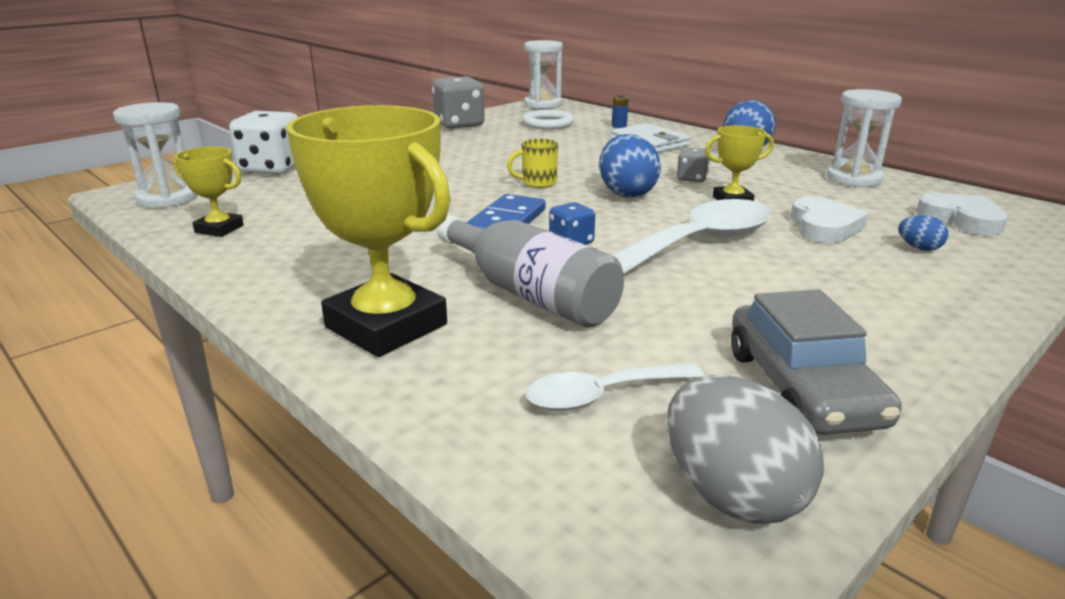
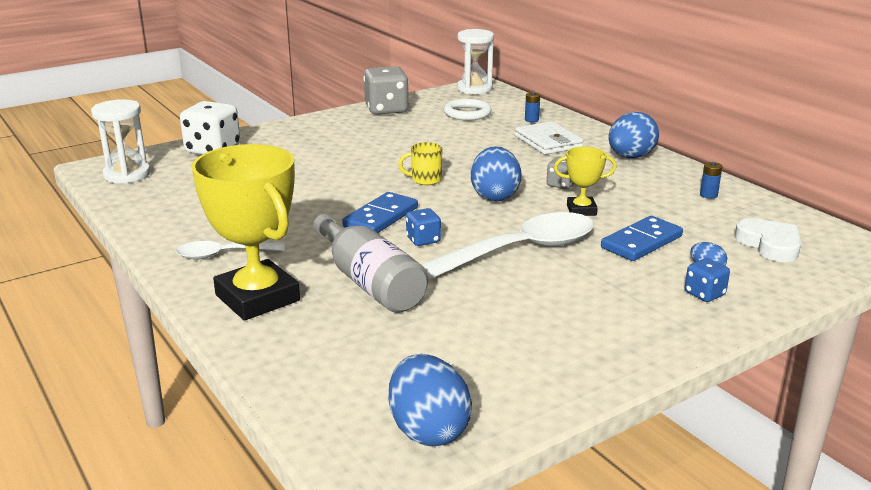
camera: 10 degrees right, 0 degrees up
(219, 229) = (160, 207): yellow trophy -> none
(603, 395) = (382, 361): white spoon -> white spoon (223, 255)
(731, 494) = (428, 430): grey egg -> blue egg
(802, 388) = (522, 370): grey car -> none
(823, 227) = (641, 242): white heart -> blue domino
(853, 179) = (708, 195): white hourglass -> blue battery
(942, 274) = (704, 294): none -> blue dice

